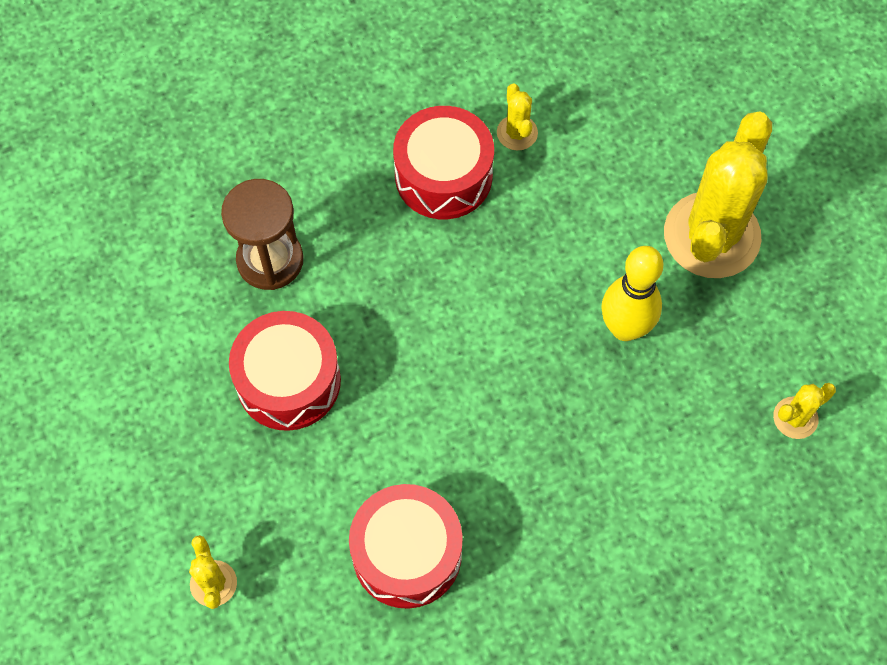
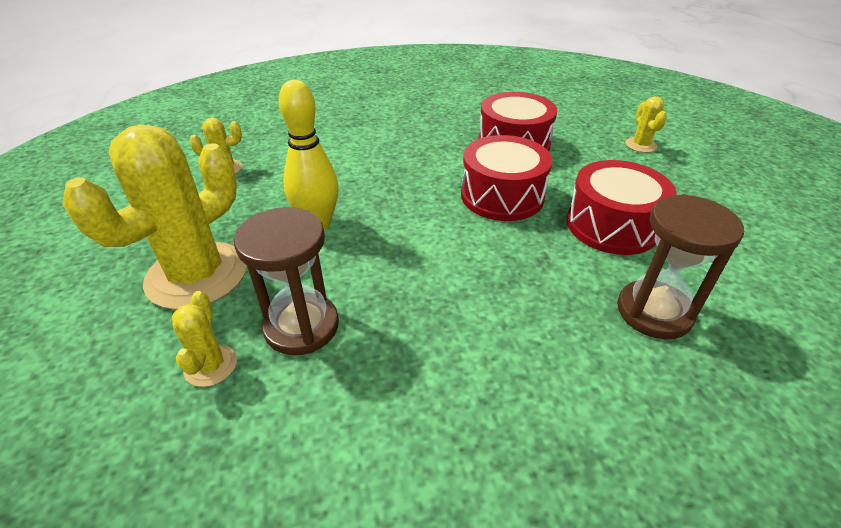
camera: 170 degrees left, 25 degrees down
(443, 176) = (456, 370): red drum -> red drum (502, 196)
(517, 133) = (350, 409): yellow cactus -> yellow cactus (211, 366)
(583, 195) = (301, 326): none -> brown hourglass

